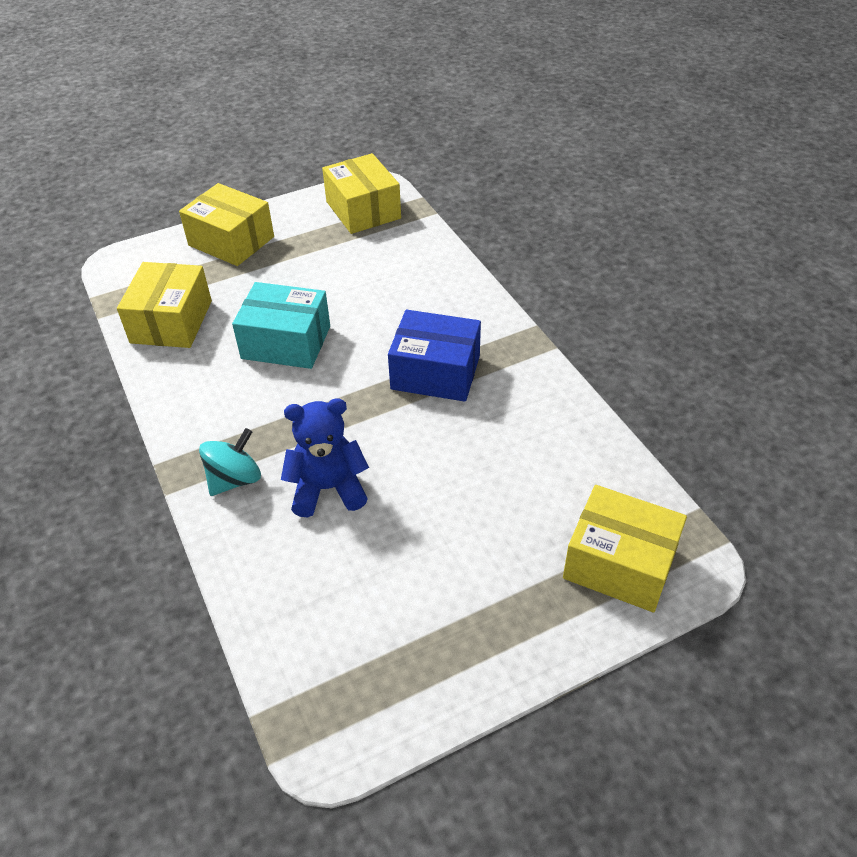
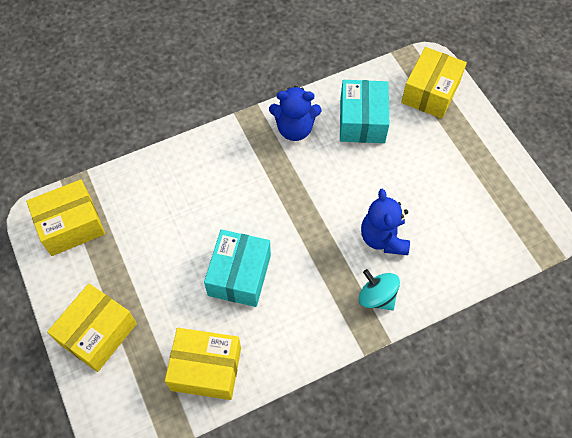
camera: 90 degrees left, 15 degrees up
(435, 372) = (278, 175): blue box -> none
(516, 387) = (294, 129): none -> blue teddy bear
(542, 465) = (362, 121): none -> turquoise box

